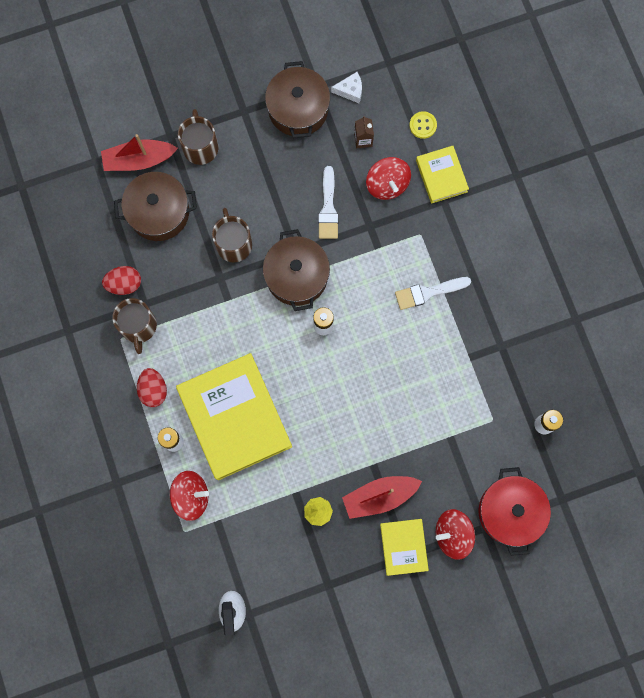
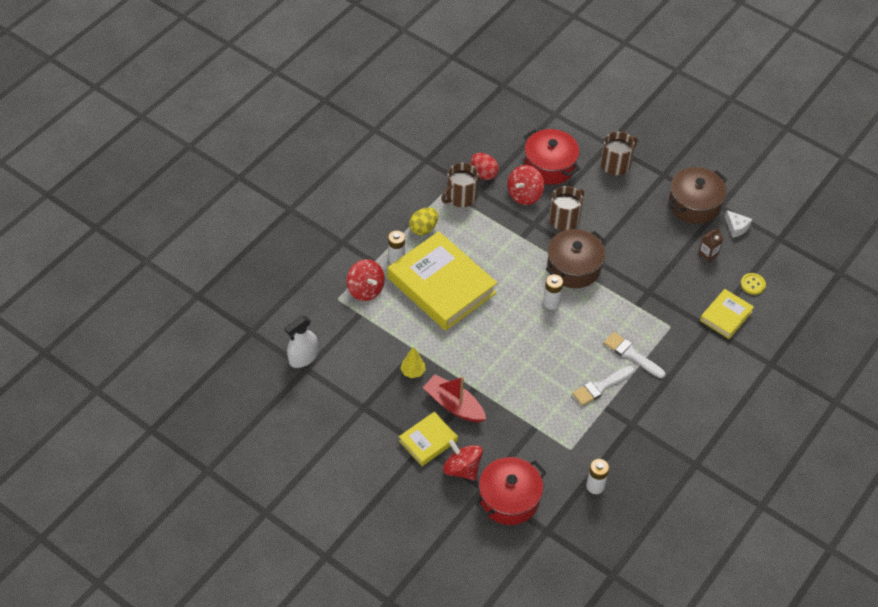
camera: 55 degrees right, 25 degrees down
(139, 160) = (576, 136): red boat -> none
(153, 390) = (423, 228): red egg -> yellow egg
(159, 212) = (549, 166): brown pot -> red pot
(235, 418) = (441, 285): yellow book -> yellow book turned 75 degrees counterclockwise
(328, 208) = (639, 260): white brush -> white brush (601, 387)
(387, 184) = (689, 286): red spinning top -> red spinning top (524, 195)

